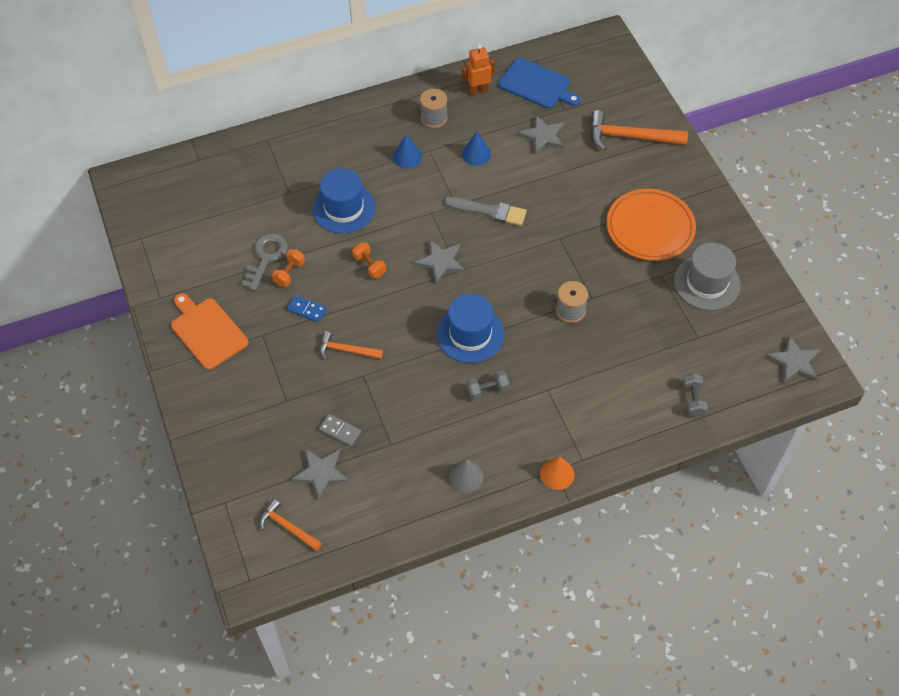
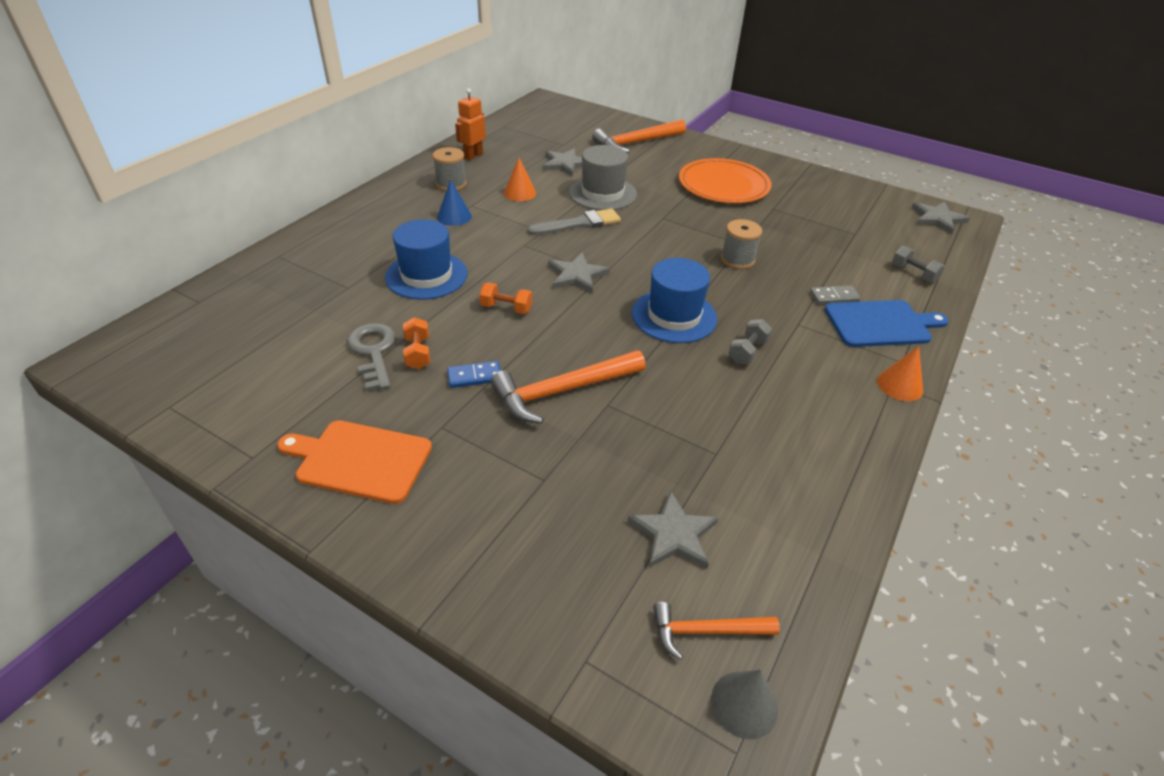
camera: 40 degrees left, 15 degrees down
(340, 431) = (644, 474): grey domino -> grey domino (834, 297)
(346, 350) = (562, 391): orange hammer -> orange hammer, size x1.69
(466, 476) = (828, 438): grey cone -> grey cone (744, 704)
(476, 154) = (520, 193): blue cone -> orange cone
(536, 85) = (521, 138): blue cutting board -> blue cutting board (881, 324)
(707, 283) = (811, 200): grey hat -> grey hat (602, 193)

